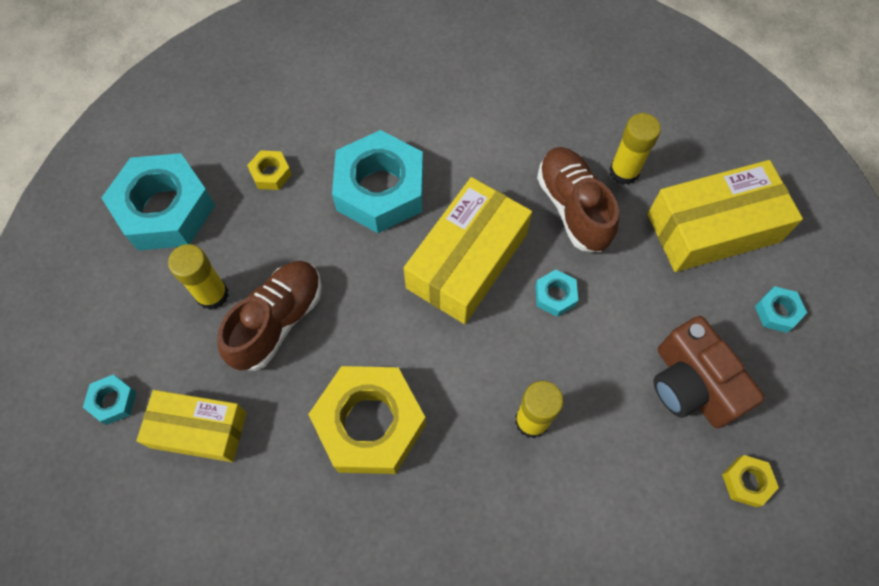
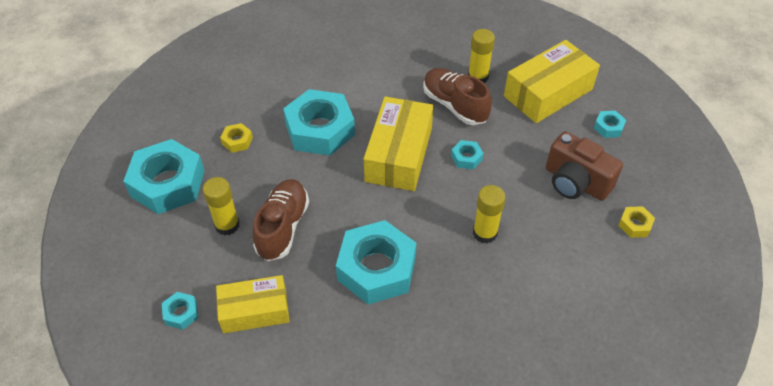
camera: 20 degrees left, 15 degrees down
(370, 423) = (376, 268): yellow nut -> turquoise nut

